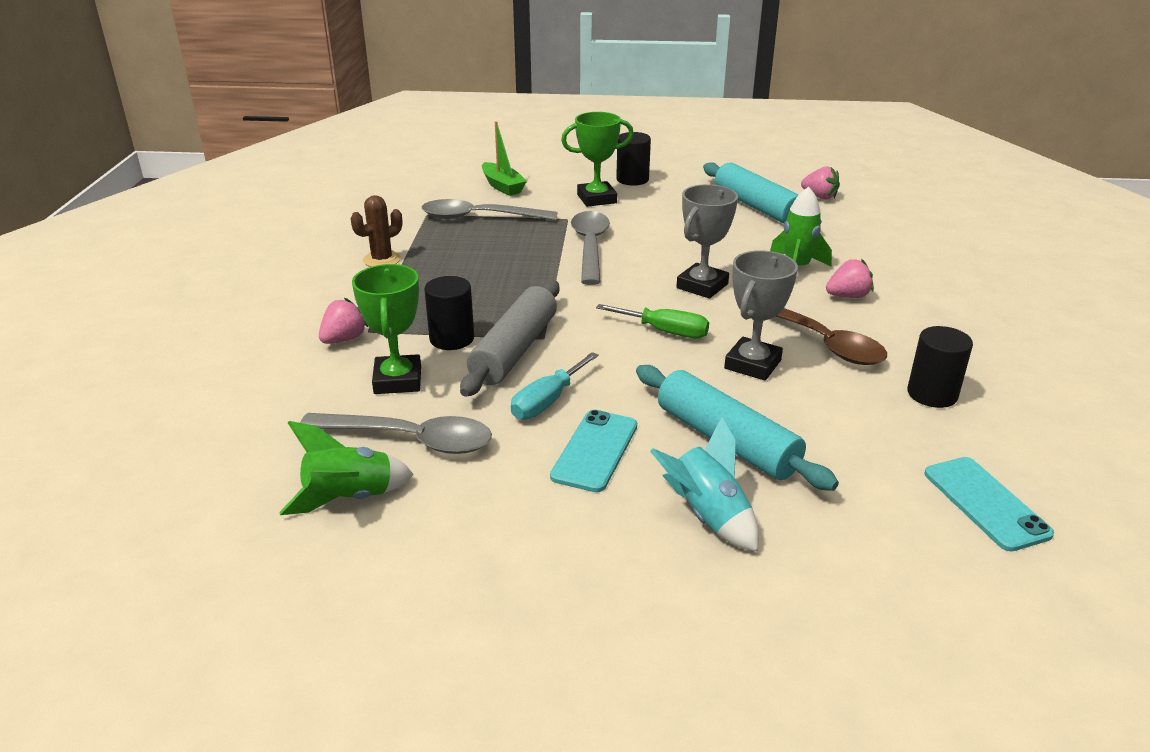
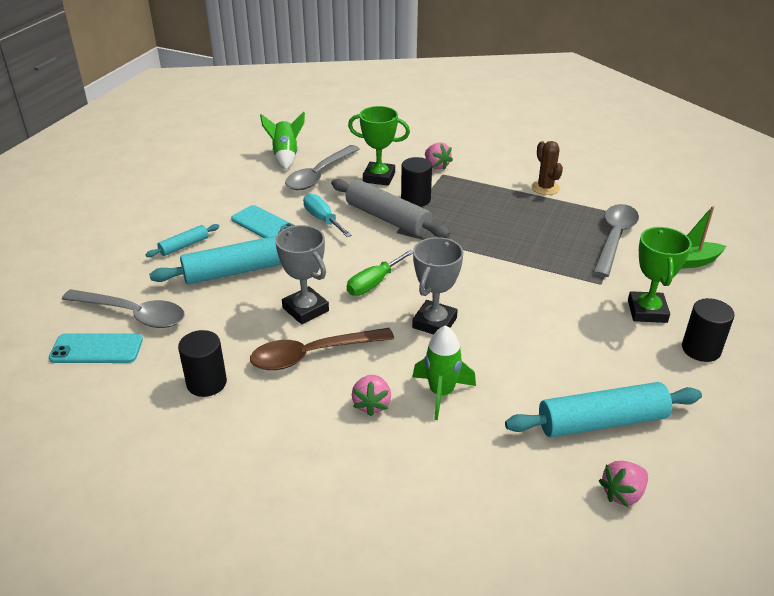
camera: 110 degrees right, 5 degrees up
(590, 247) = (534, 282): grey spoon -> grey spoon (133, 314)
(702, 286) = (434, 323): grey trophy -> grey trophy turned 60 degrees clockwise
(707, 516) = (184, 246): turquoise rocket -> turquoise rolling pin

